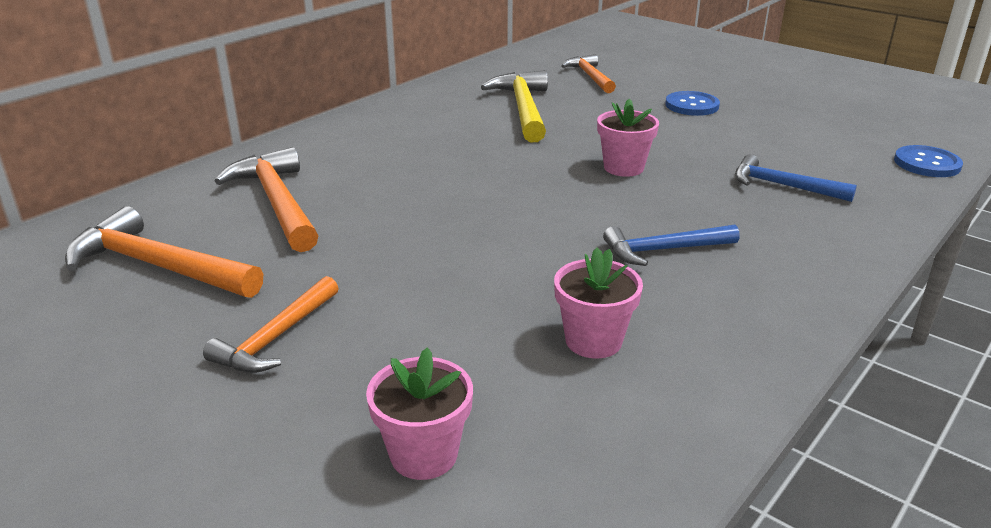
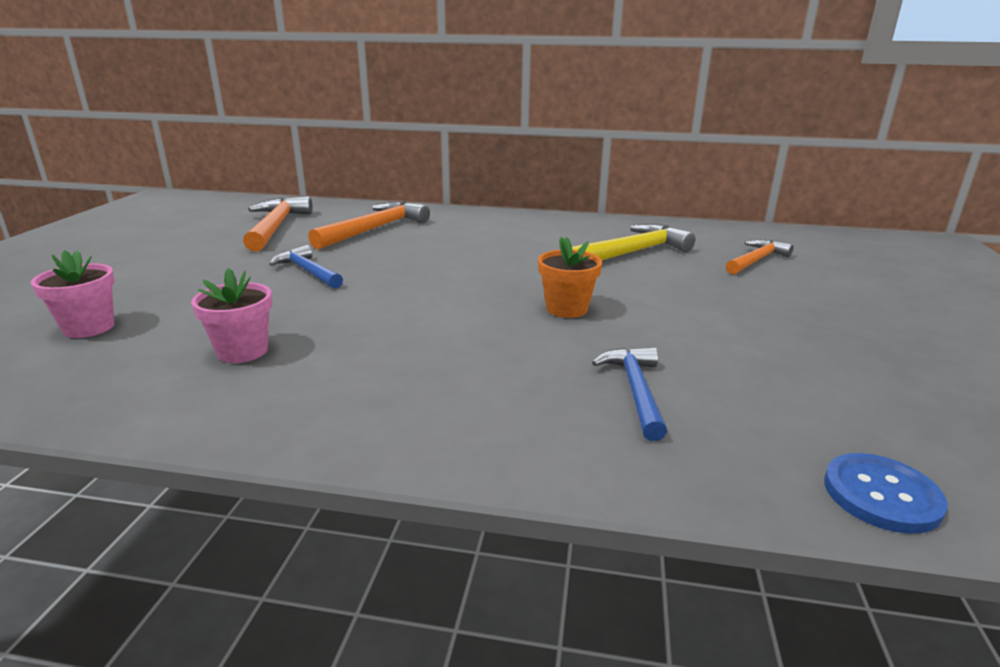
camera: 60 degrees right, 5 degrees down
(276, 337) = (210, 266): orange hammer -> none
(623, 168) = (566, 309): pink flower pot -> orange flower pot
(664, 250) = (416, 352): blue hammer -> blue hammer (307, 272)
(692, 105) = (776, 312): blue button -> none

